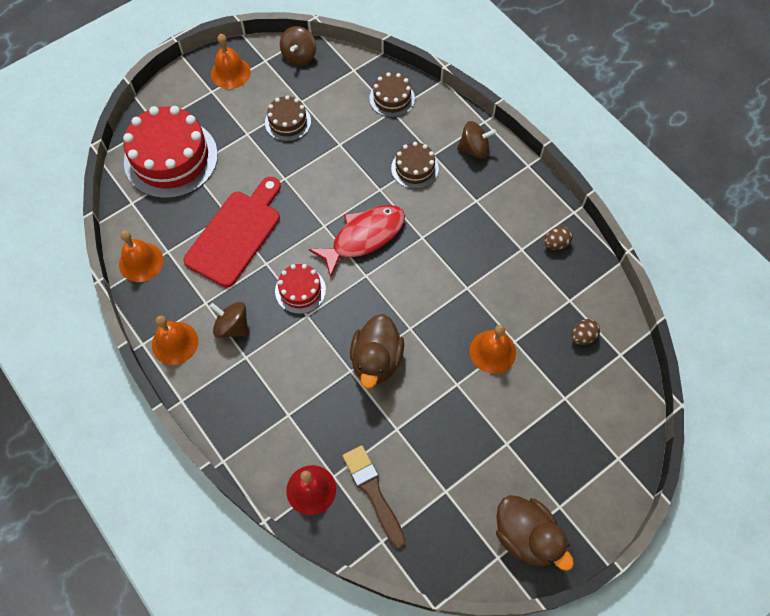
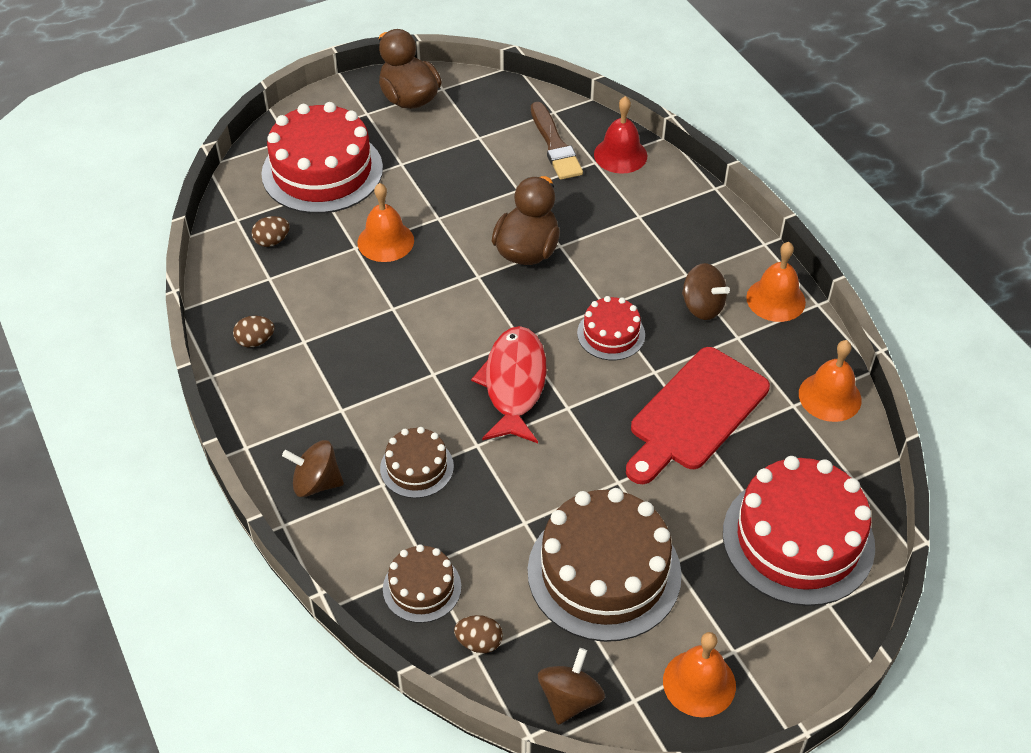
camera: 170 degrees left, 15 degrees down
(288, 122) = (604, 572): brown cake -> brown cake, size x1.97
(353, 75) = (479, 642): none -> brown egg
(364, 237) = (514, 384): red fish -> red fish turned 120 degrees clockwise
(572, 422) = (322, 171): none -> red cake

